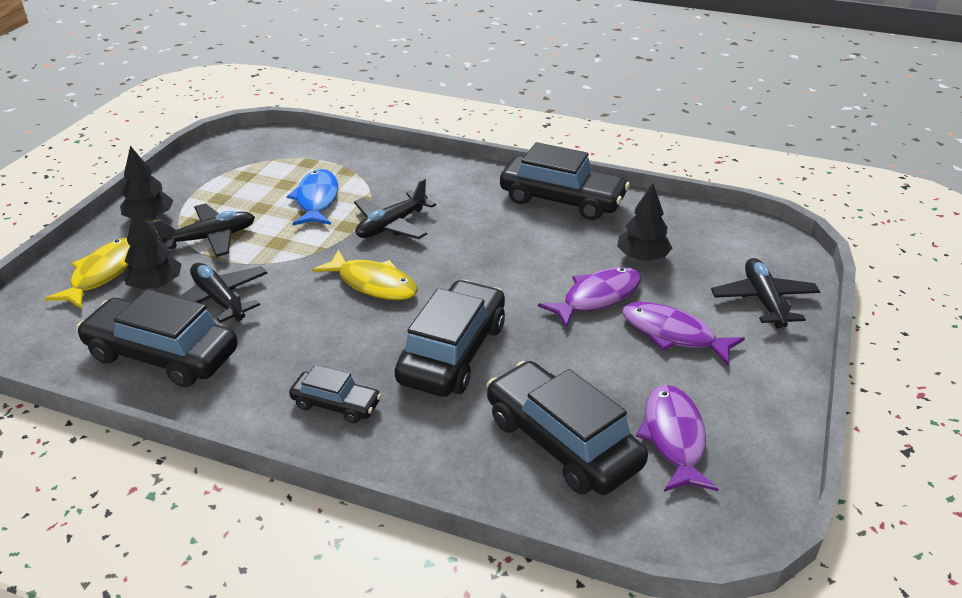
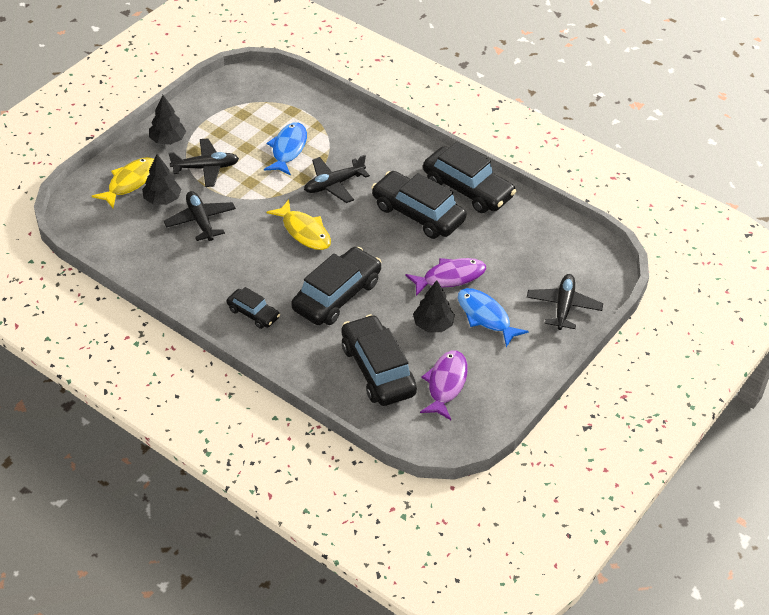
camera: 15 degrees right, 10 degrees up
(163, 354) = (158, 254): black car -> black car (418, 213)
(642, 257) = (499, 253): black tree -> black tree (433, 325)
(673, 334) = (486, 317): purple fish -> blue fish

